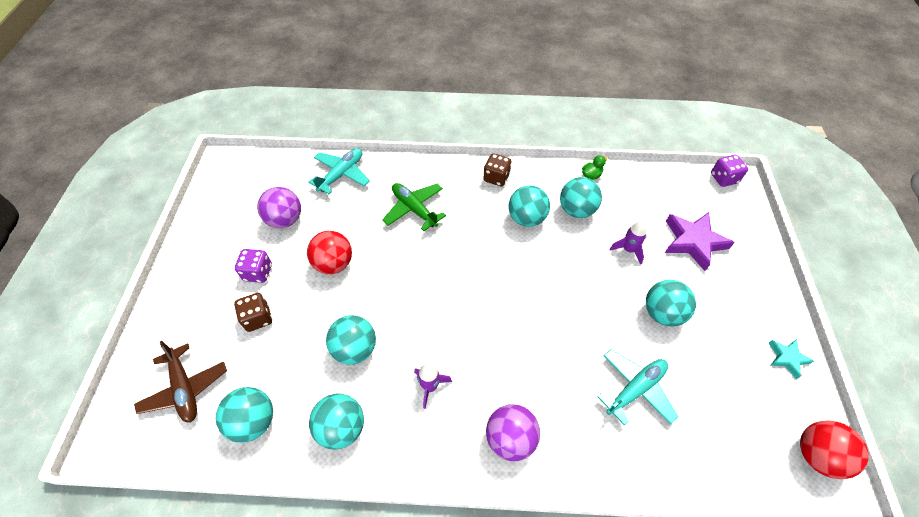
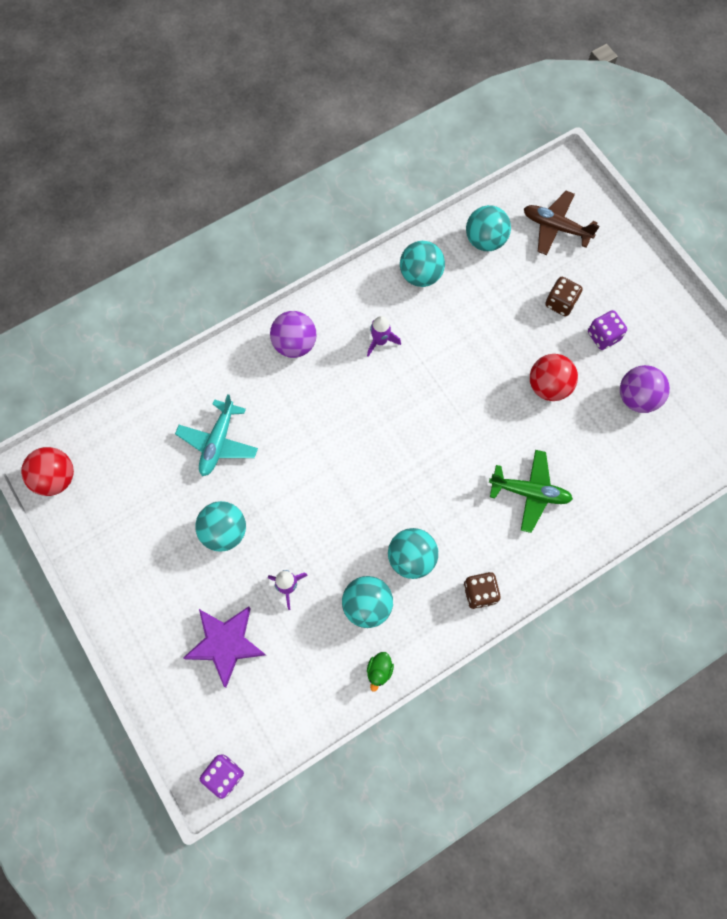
camera: 145 degrees right, 15 degrees up
(341, 174) = (640, 484): turquoise plane -> none
(355, 349) = (461, 331): turquoise ball -> none
(787, 358) = (96, 556): turquoise star -> none

